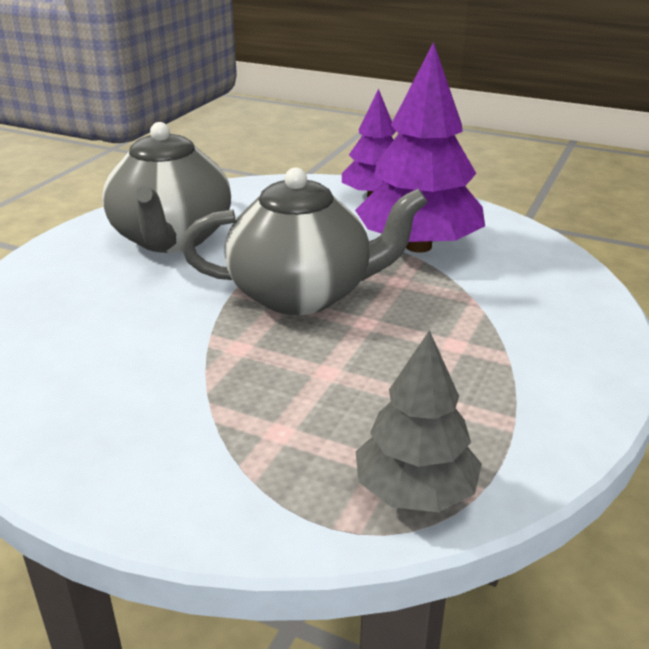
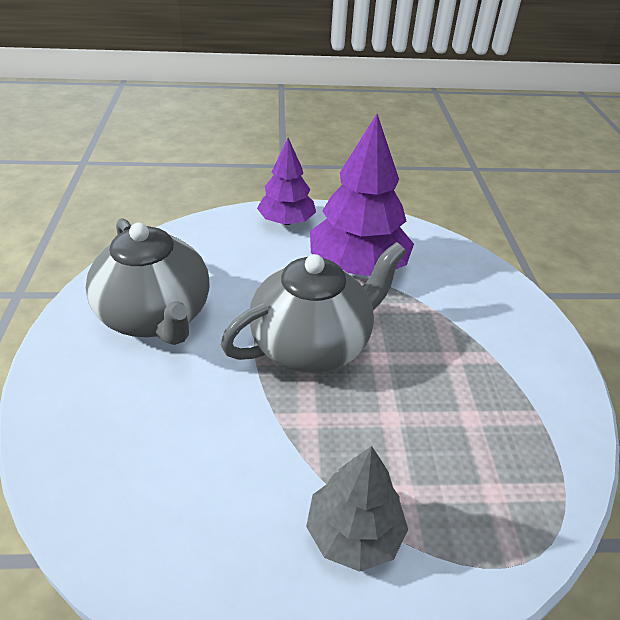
camera: 30 degrees left, 10 degrees up
(415, 491) = (530, 506): grey tree -> grey tree (354, 532)

